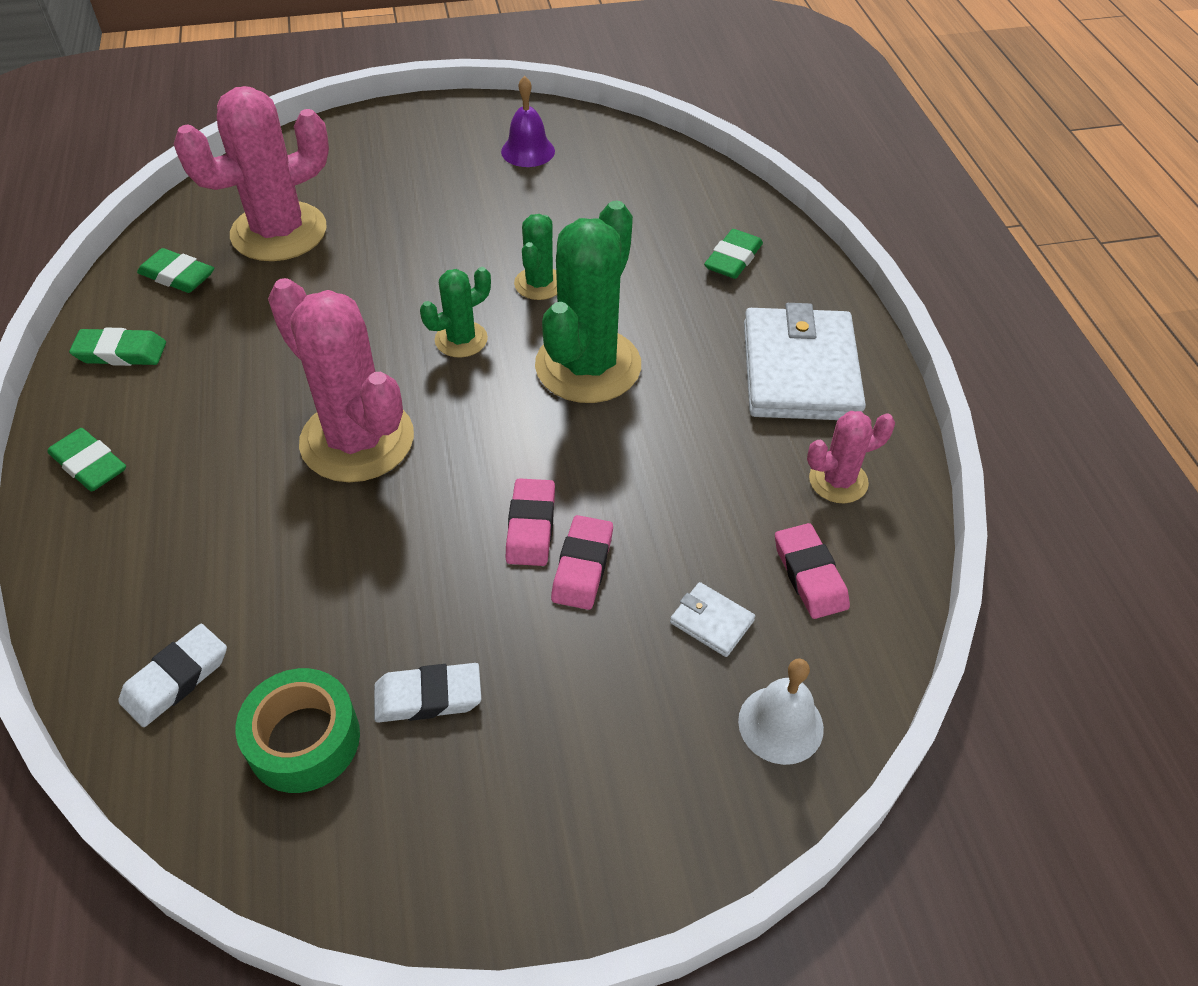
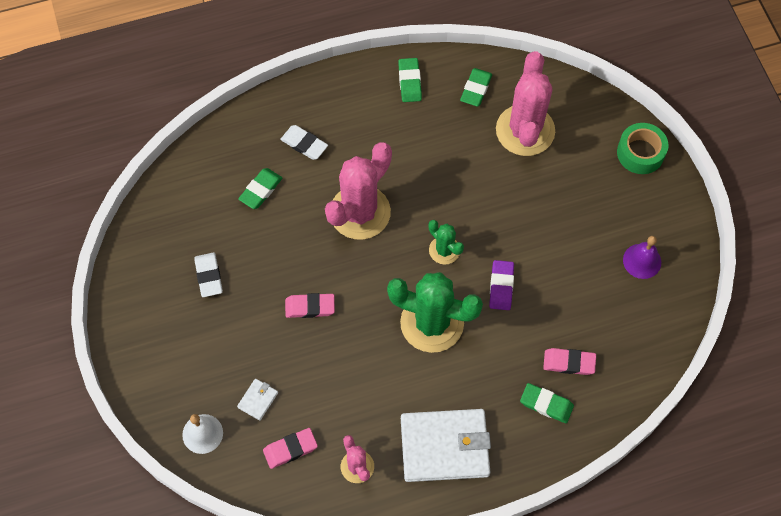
camera: 85 degrees right, 15 degrees up
(89, 464) = (330, 95): green eraser -> green eraser (261, 190)
(176, 678) = (212, 171): white eraser -> white eraser (304, 144)
(279, 232) = (525, 130): pink cactus -> pink cactus turned 45 degrees clockwise
(304, 740) = (185, 230): green tape -> green tape (640, 153)
(539, 284) = (501, 286): green cactus -> purple eraser
(582, 566) = (286, 335): pink eraser -> pink eraser (569, 363)

